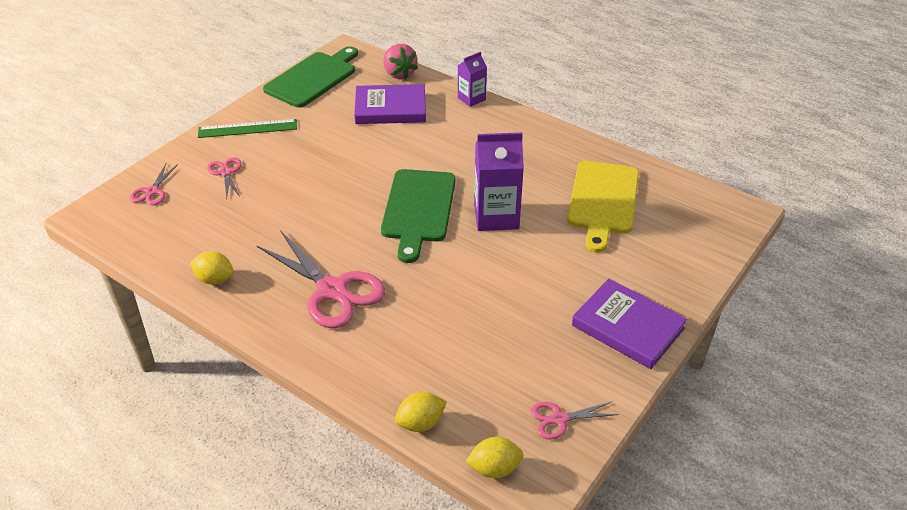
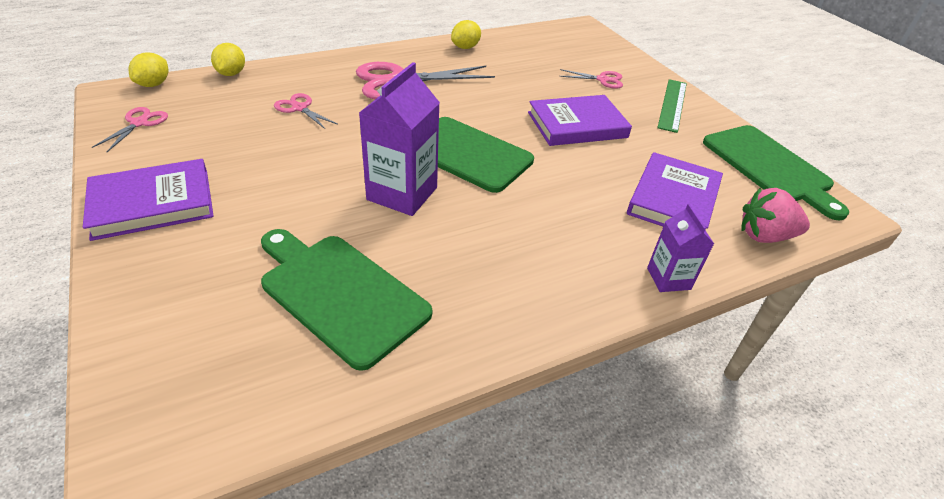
camera: 115 degrees right, 0 degrees up
(152, 191) = (596, 49): pink scissors -> pink scissors (299, 108)
(326, 166) = (577, 125): none -> purple book
(603, 201) = (340, 293): yellow cutting board -> green cutting board

